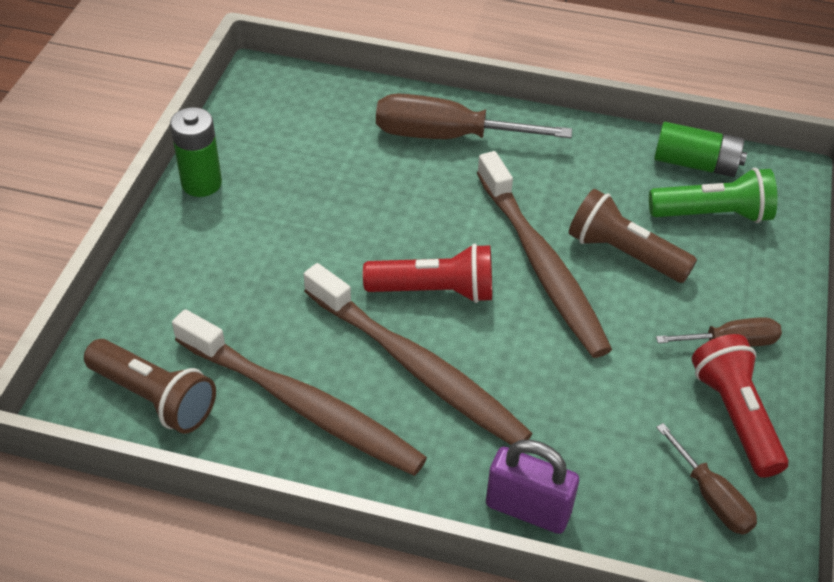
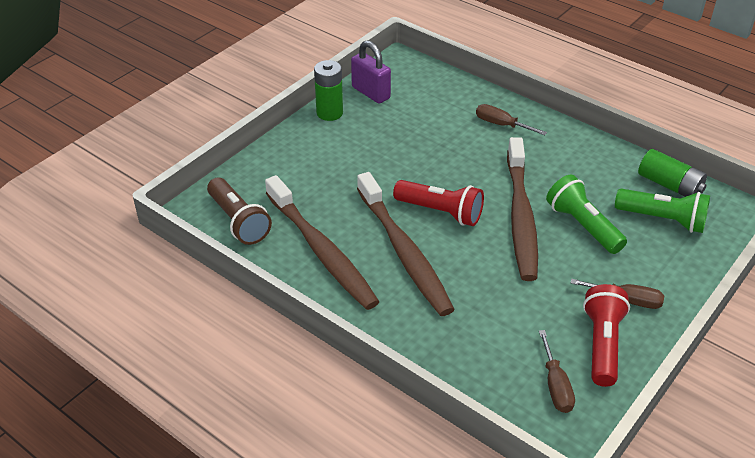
camera: 25 degrees right, 5 degrees down
(446, 136) = (501, 125): brown screwdriver -> brown screwdriver, size x0.55
(528, 509) = (428, 352): purple padlock -> purple padlock (371, 93)
(624, 253) = (583, 226): brown flashlight -> green flashlight

